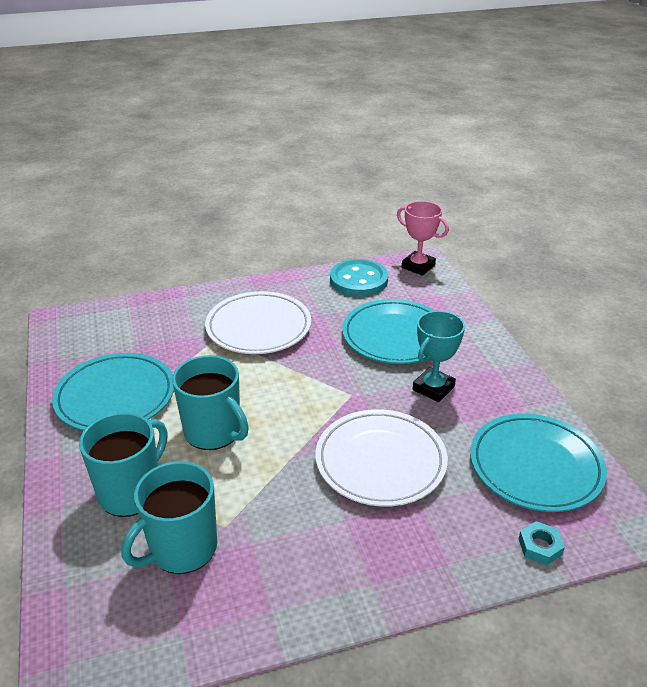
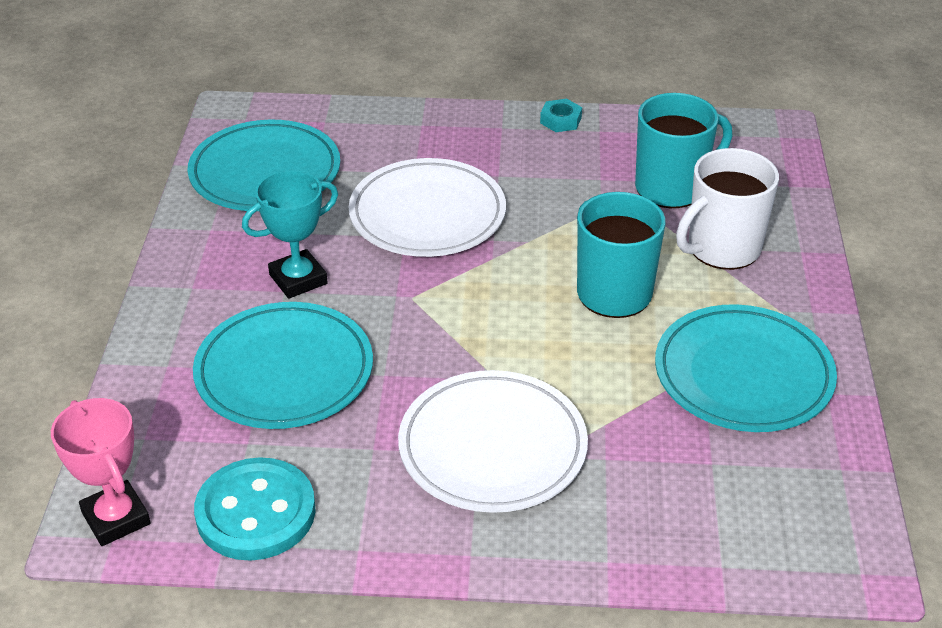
camera: 160 degrees left, 5 degrees up
(131, 492) = (722, 248): turquoise mug -> white mug
(540, 546) = (330, 117): turquoise nut -> turquoise nut (560, 120)

